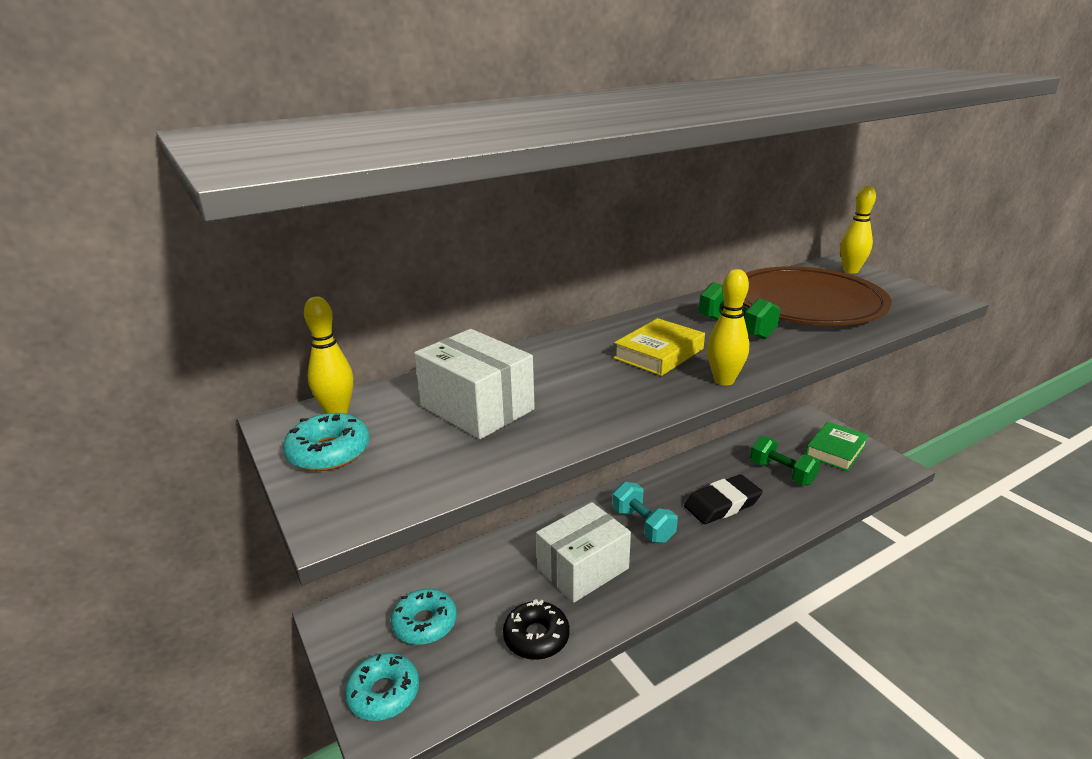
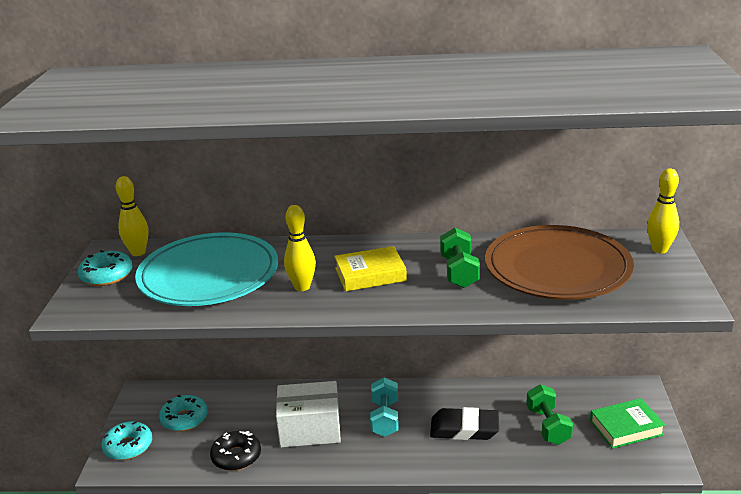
camera: 35 degrees right, 0 degrees up
(477, 408) = (209, 275): white box -> turquoise plate
(724, 380) = (380, 309): yellow bowling pin -> yellow bowling pin (302, 287)

